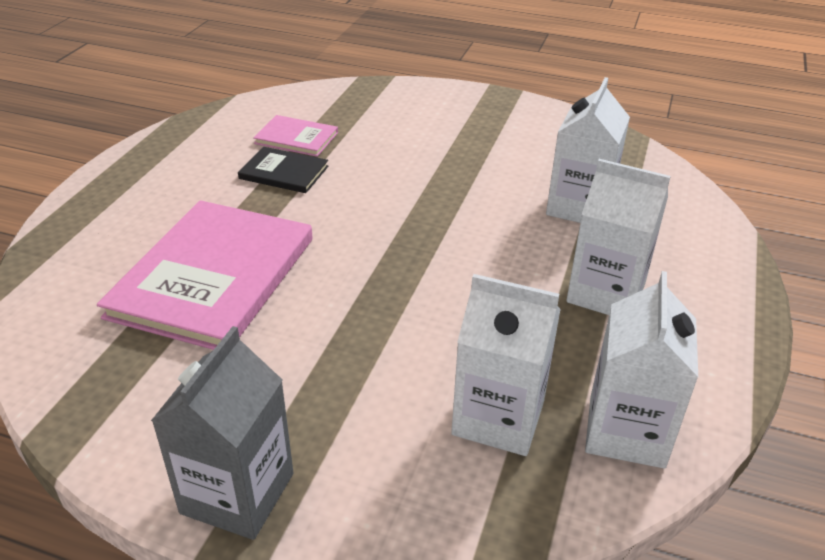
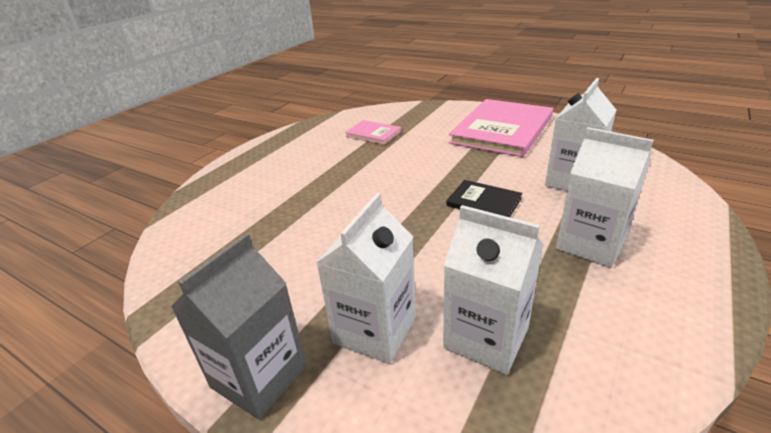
camera: 15 degrees right, 5 degrees down
(213, 277) = (293, 215): pink book -> pink book (502, 130)
(284, 172) = (359, 153): black book -> black book (484, 202)
(626, 431) = (604, 363): white carton -> white carton (375, 330)

